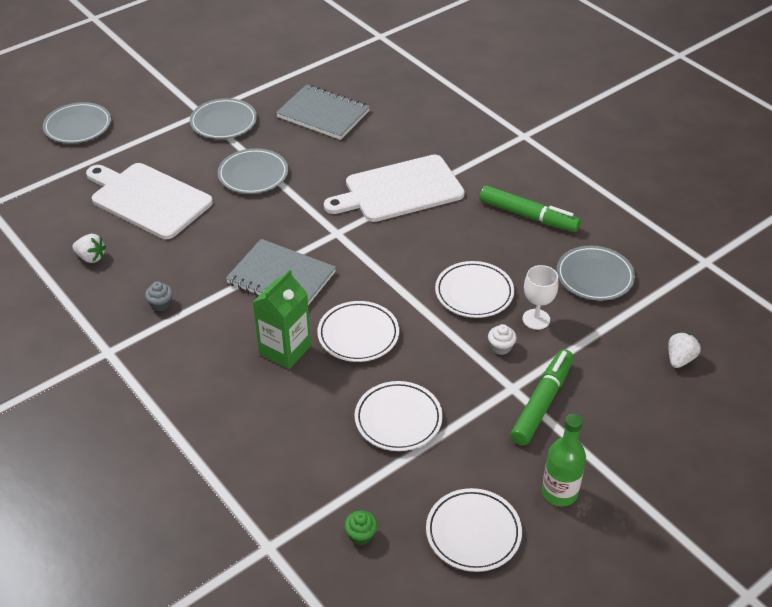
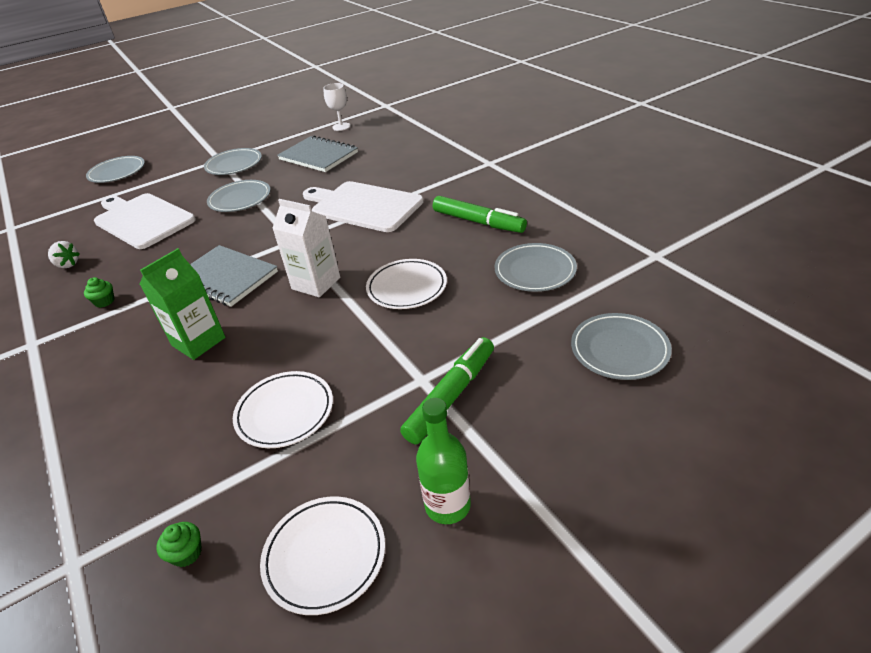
camera: 10 degrees right, 5 degrees down
(161, 304) = (104, 301): grey cupcake -> green cupcake
(358, 334) = (277, 327): white plate -> none
(380, 286) = (316, 283): none -> white carton
(399, 190) = (363, 206): white cutting board -> white cutting board turned 45 degrees clockwise
(501, 347) = (420, 338): white cupcake -> none
(536, 319) = (464, 311): white goblet -> white goblet (341, 127)
(680, 359) = (619, 350): white strawberry -> grey plate

